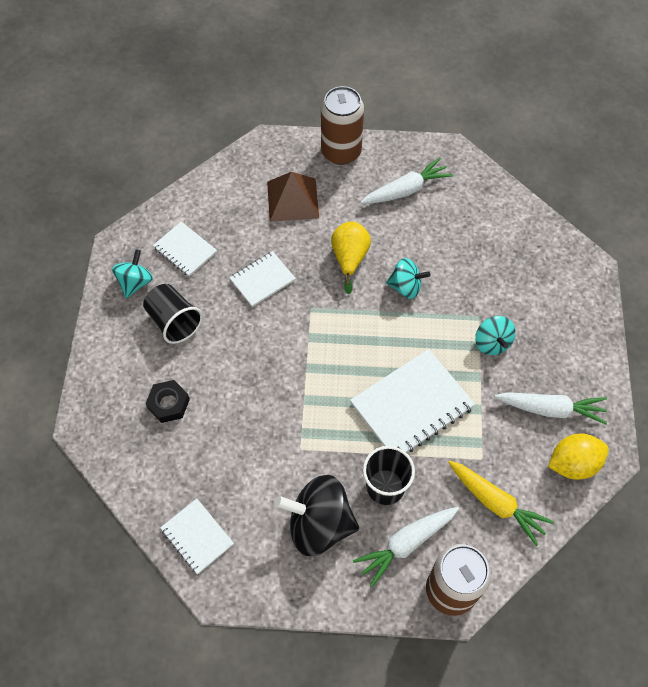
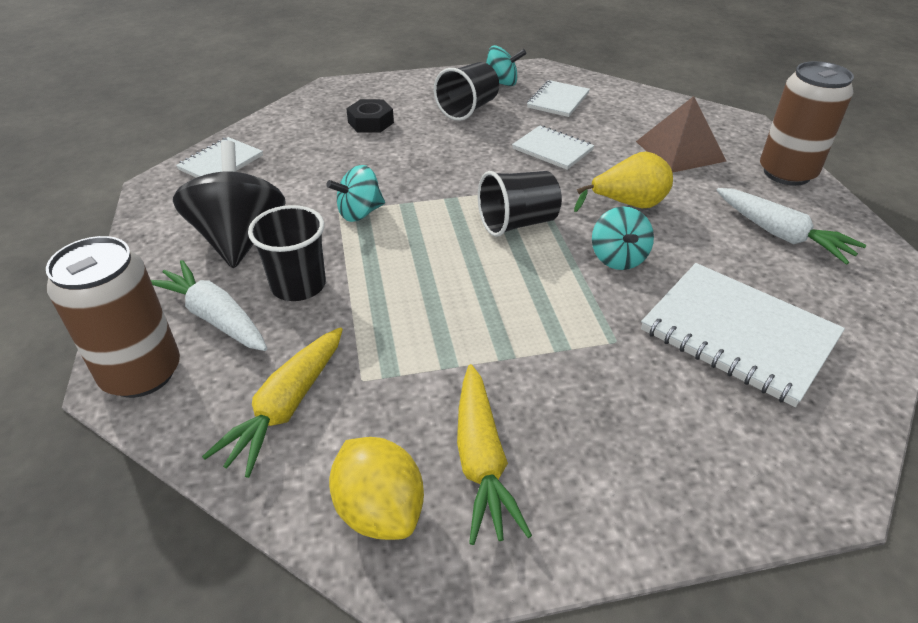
camera: 75 degrees right, 20 degrees down
(352, 333) = (517, 223): none -> black cup
(411, 405) = (429, 291): white notebook -> white notebook (738, 334)
(492, 343) = (575, 363): turquoise spinning top -> turquoise spinning top (359, 213)
(551, 409) = (482, 461): white carrot -> yellow carrot

